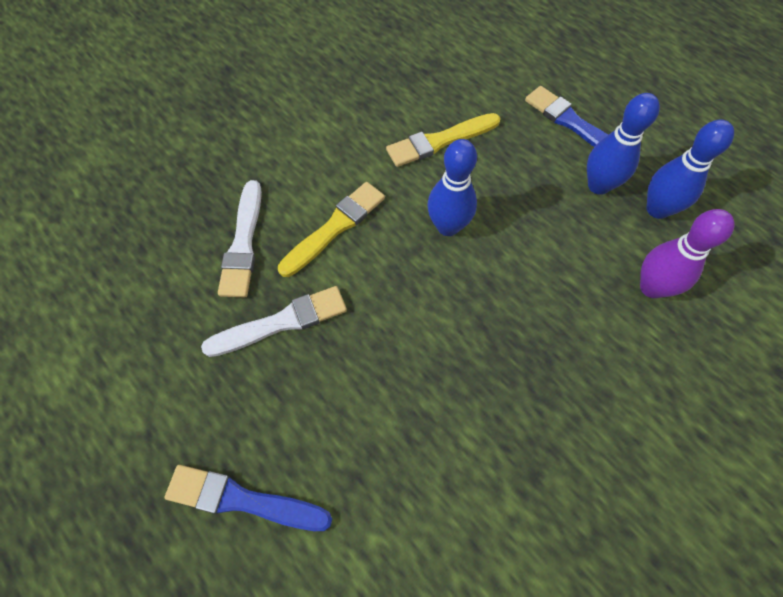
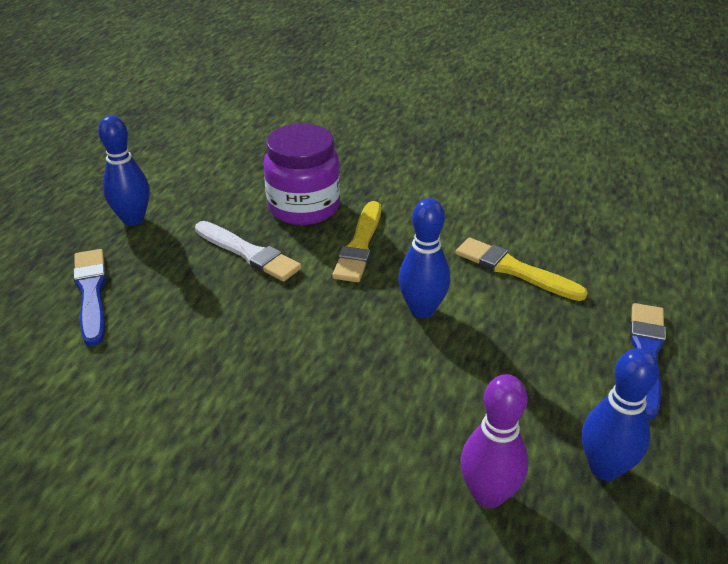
camera: 60 degrees right, 25 degrees down
(243, 243) = (304, 207): white brush -> purple jar
(335, 227) = (360, 245): yellow brush -> yellow brush turned 90 degrees clockwise
(598, 185) = (583, 403): blue bowling pin -> blue bowling pin (133, 219)

